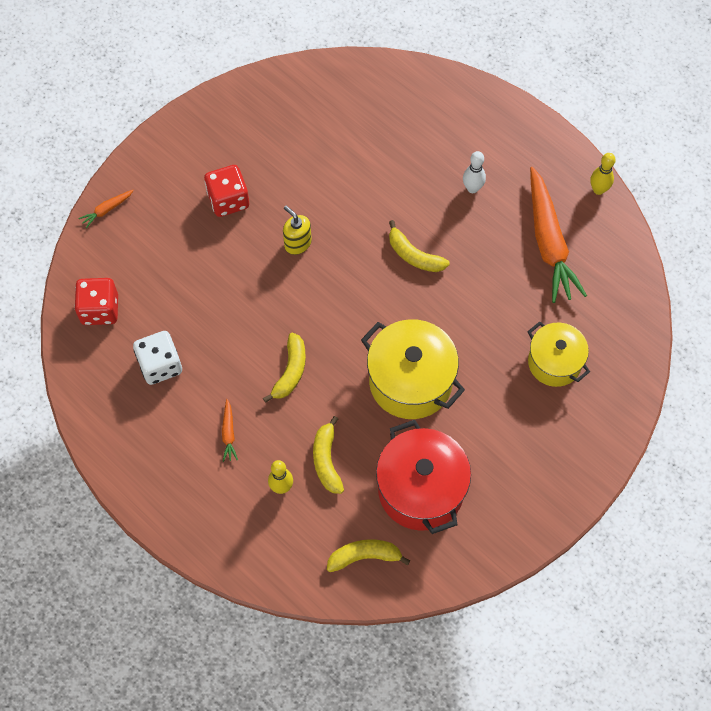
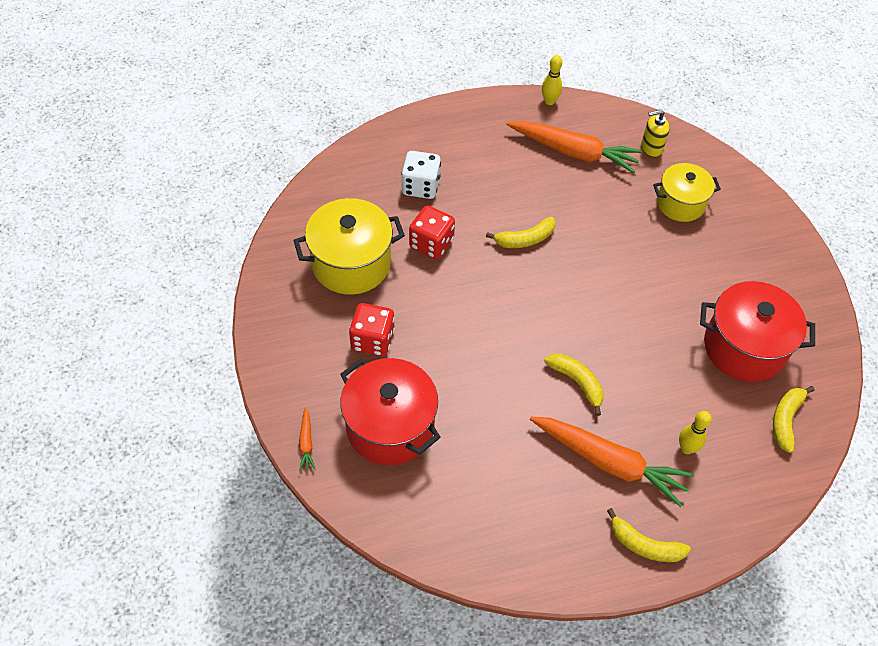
camera: 60 degrees left, 10 degrees down
(100, 309) = (410, 505): red dice -> red dice (431, 243)
(158, 258) = (390, 427): none -> red pot
(160, 365) = (504, 483): white dice -> white dice (421, 186)
(228, 433) = (609, 463): orange carrot -> orange carrot, size x2.43
(297, 243) = (455, 312): yellow soap dispenser -> yellow soap dispenser (651, 148)
(327, 460) = (679, 400): yellow banana -> yellow banana (644, 545)
(410, 381) = (640, 302): yellow pot -> yellow pot (351, 263)
(472, 188) = (491, 171): white bowling pin -> none

